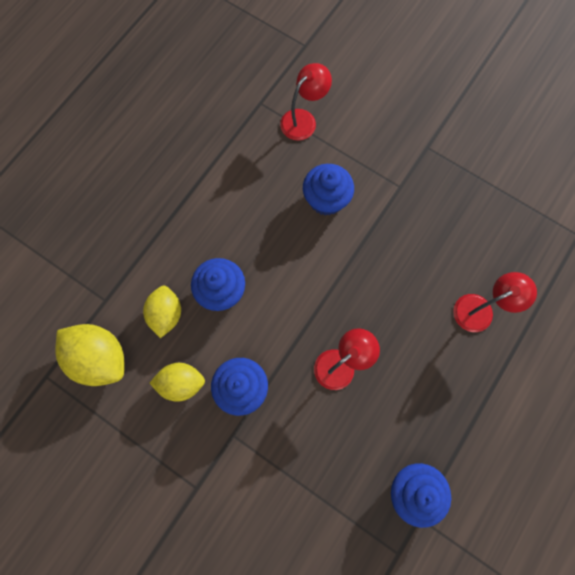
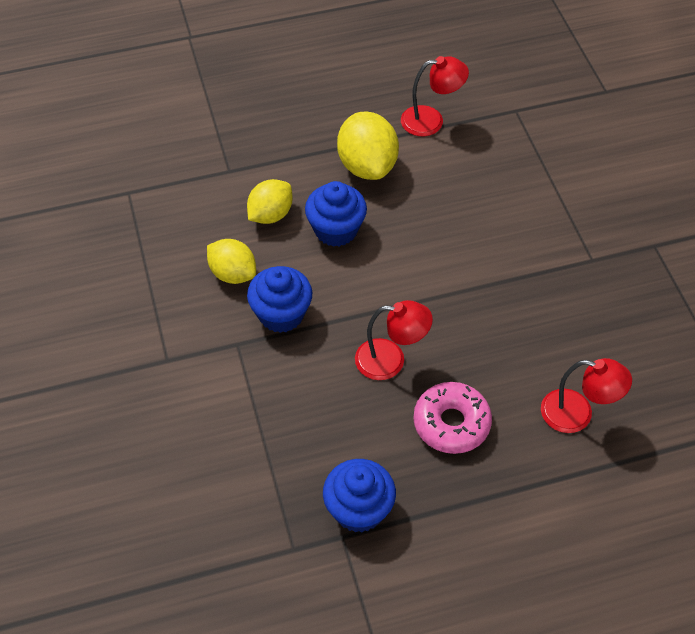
camera: 40 degrees right, 20 degrees down
(100, 358) = (184, 209): yellow lemon -> yellow lemon (367, 166)
(303, 119) = (546, 147): red lamp -> red lamp (431, 120)
(326, 199) = (505, 223): blue cupcake -> none
(415, 379) = (451, 423): none -> pink donut

